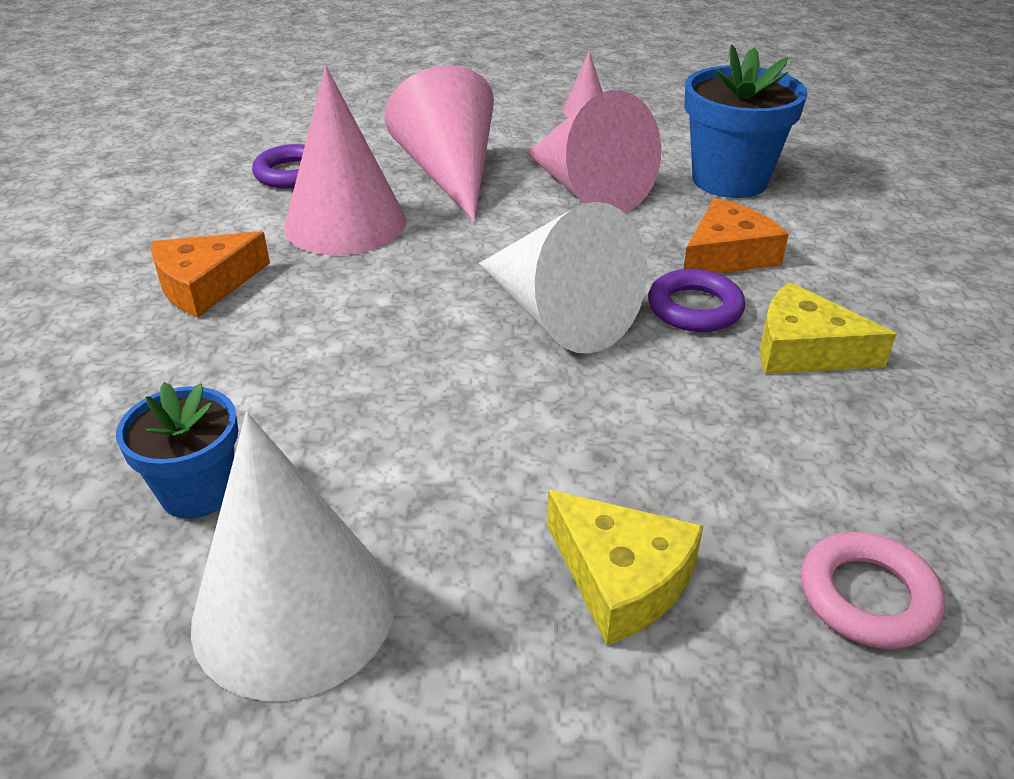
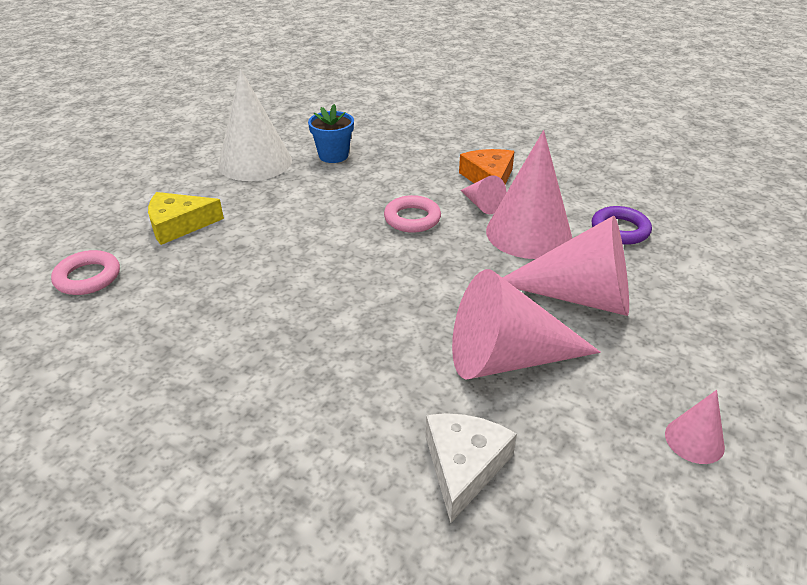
camera: 120 degrees right, 0 degrees up
(293, 272) = (482, 204): none -> pink cone
(378, 316) = (412, 218): none -> pink ring
(557, 314) = (356, 276): white cone -> none
(694, 308) = (307, 333): purple ring -> none
(727, 255) = (349, 386): orange cheese -> none
(729, 180) = (464, 466): blue flower pot -> white cheese
(804, 349) = (222, 357): yellow cheese -> none

